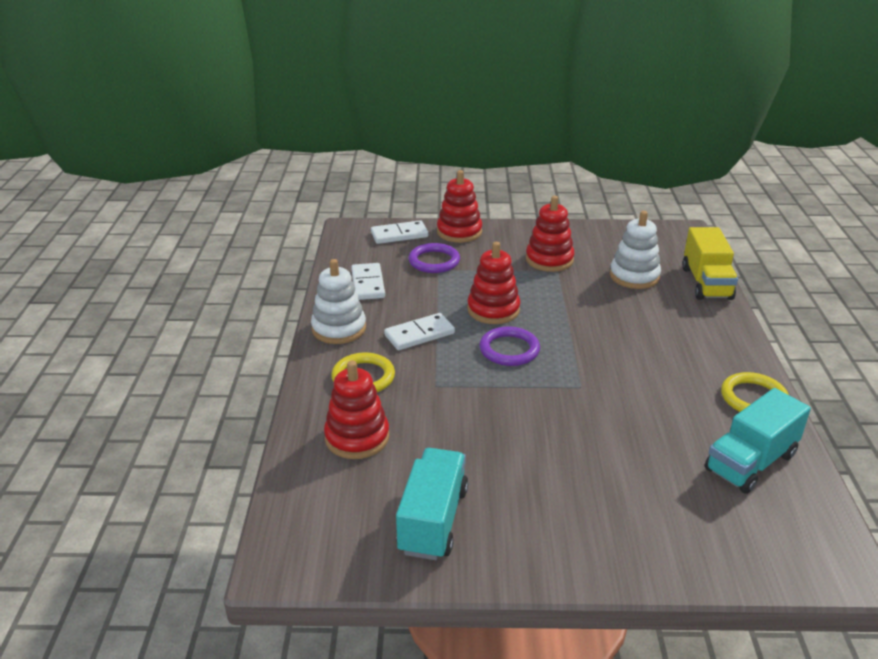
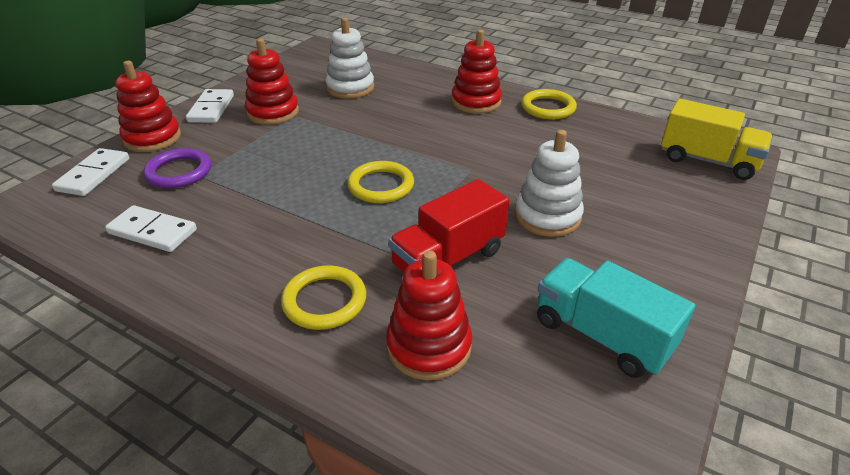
camera: 60 degrees left, 5 degrees up
(339, 329) = (209, 287): white stacking toy -> white stacking toy (547, 216)
(419, 334) = (294, 230): white domino -> white domino (211, 109)
(453, 415) = (448, 259): none -> red truck
(493, 310) = (309, 170): red stacking toy -> red stacking toy (476, 102)
(509, 350) = (381, 186): purple ring -> yellow ring
(706, 283) = (396, 67): yellow truck -> yellow truck (707, 161)
(750, 462) = (617, 138): turquoise truck -> none

